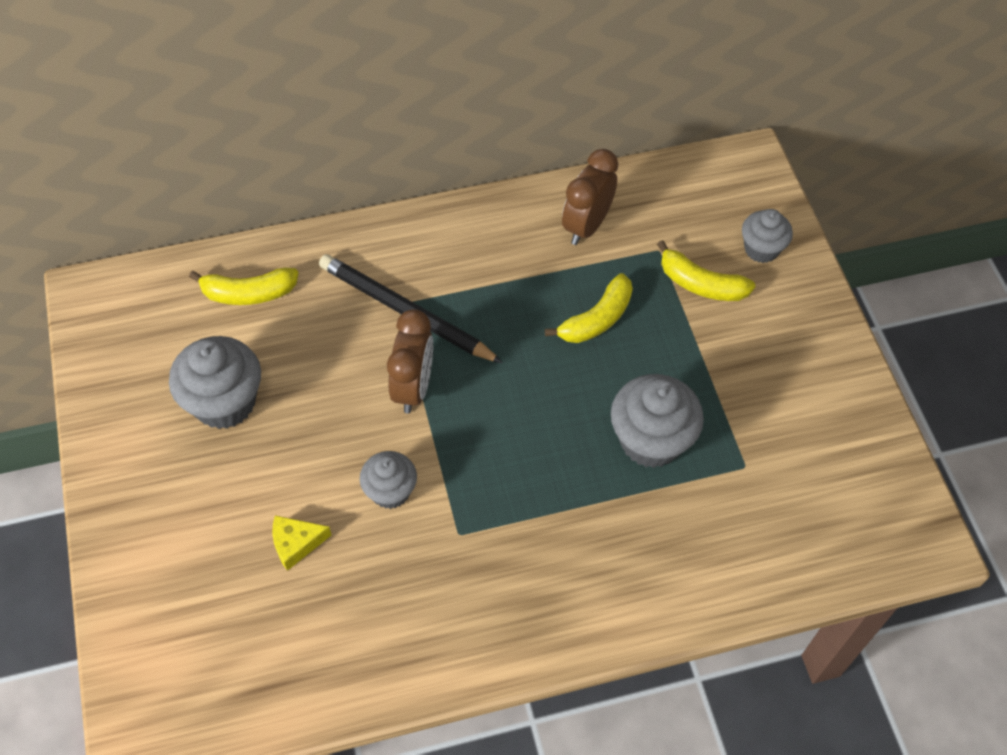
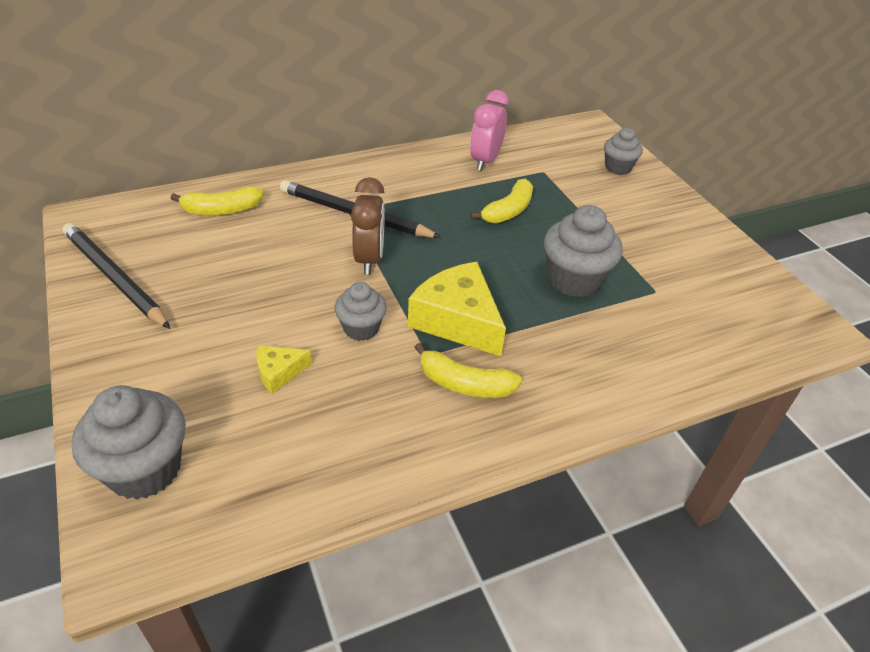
camera: 10 degrees left, 15 degrees down
(126, 393) = (114, 278): none -> black pencil
(225, 402) = (205, 278): grey cupcake -> grey cupcake (144, 469)
(500, 489) = (457, 320): none -> yellow cheese
(586, 226) = (485, 161): brown clock -> pink clock
(700, 284) = (580, 188): yellow banana -> yellow banana (464, 384)

